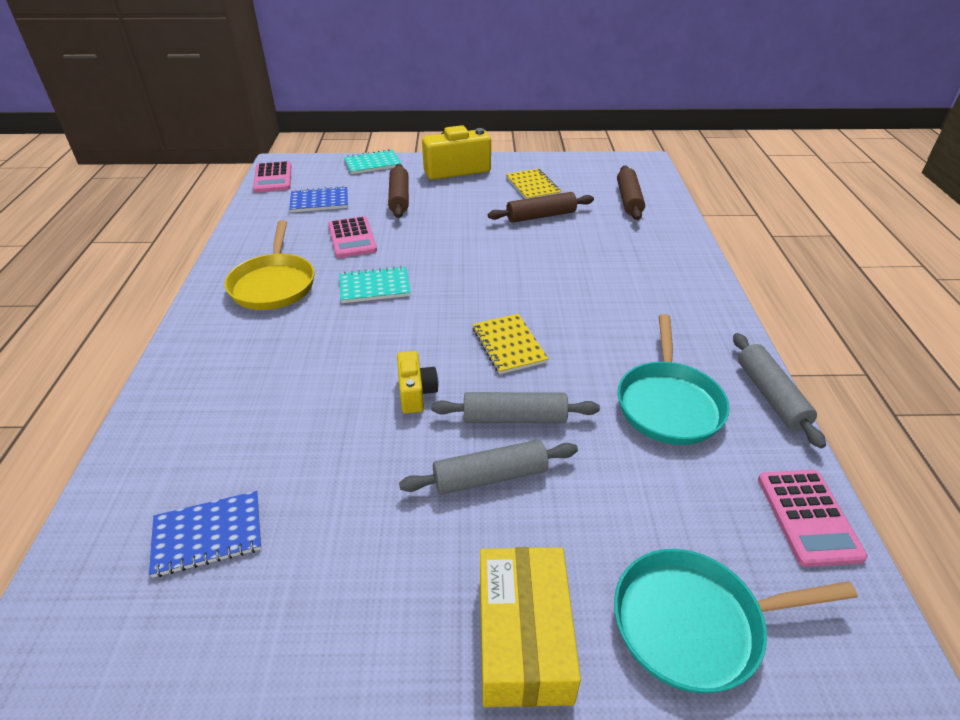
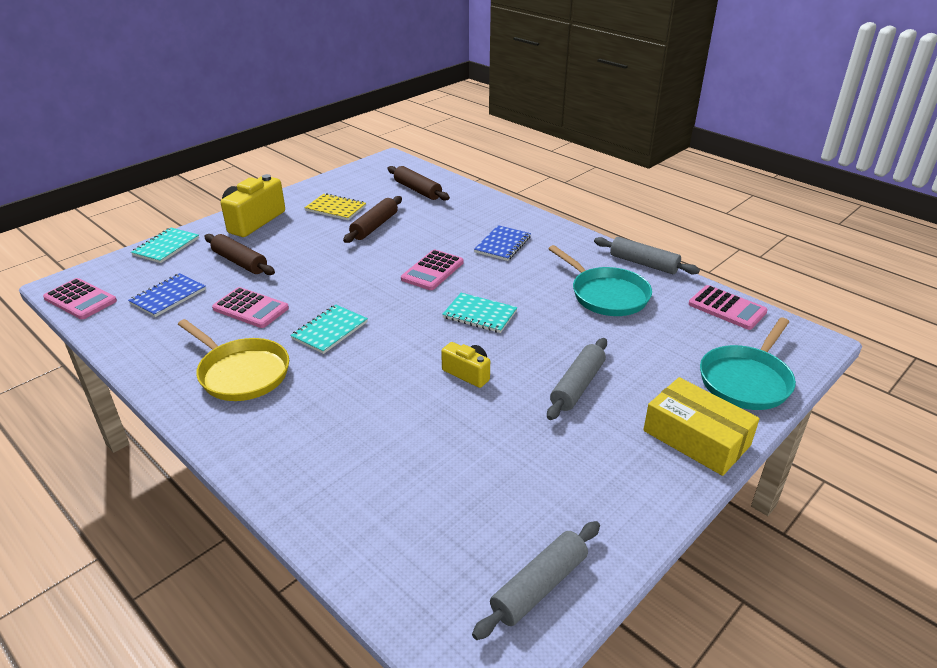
camera: 45 degrees left, 5 degrees down
(208, 535) = (473, 528): blue notebook -> blue notebook (502, 244)
(509, 345) = (480, 314): yellow notebook -> turquoise notebook
(514, 418) = (544, 350): grey rolling pin -> grey rolling pin (539, 586)
(529, 281) = (432, 271): none -> pink calculator

